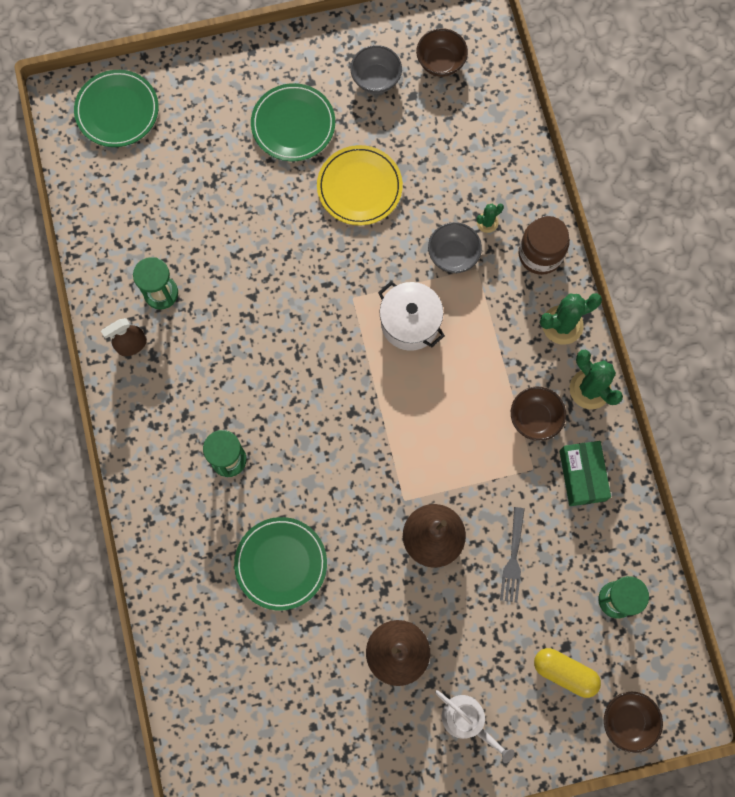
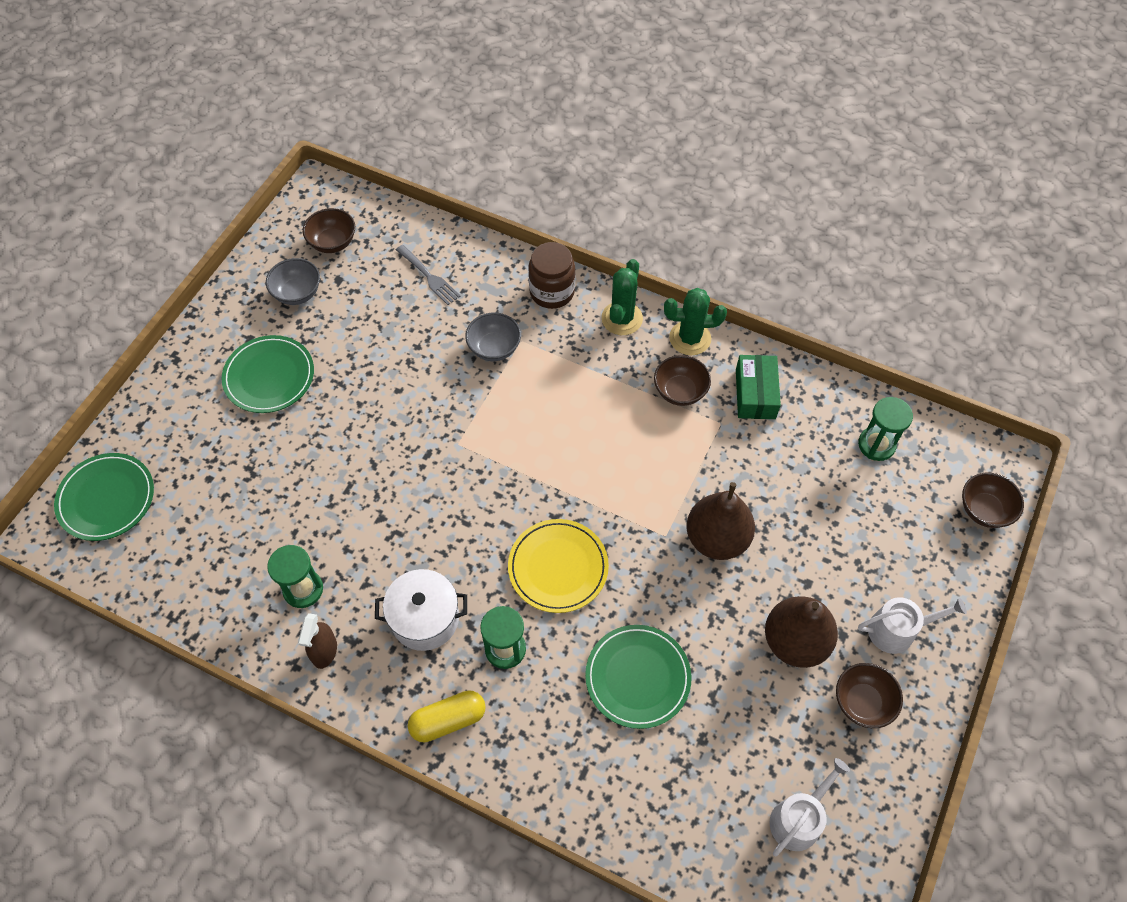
camera: 50 degrees left, 15 degrees down
(269, 746) = (799, 818): none -> white watering can
(359, 187) = (372, 370): yellow plate -> yellow plate (558, 567)
(389, 733) = (862, 702): none -> brown bowl
(410, 323) = (520, 419): white pot -> white pot (425, 619)
(487, 222) = (491, 307): green cactus -> none
(513, 558) = (783, 492): grey fork -> grey fork (429, 276)
(564, 673) = (910, 525): yellow capsule -> yellow capsule (448, 720)
(582, 476) = (755, 394): green box -> green box turned 60 degrees clockwise

